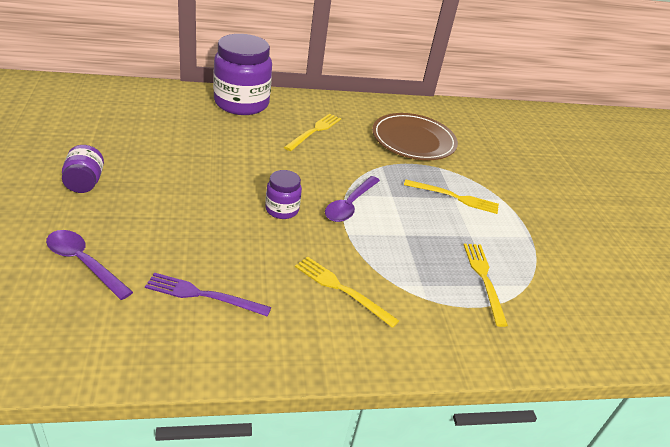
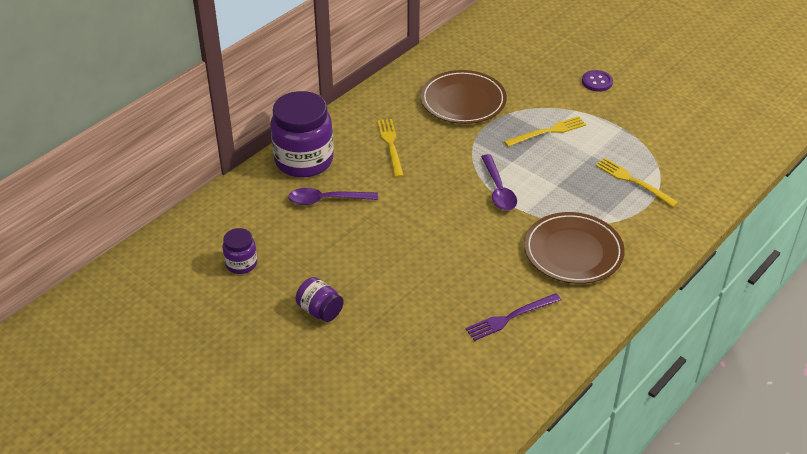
camera: 35 degrees left, 5 degrees up
(83, 263) = (417, 357): purple spoon -> purple spoon (326, 200)
(282, 210) = (466, 227): purple jar -> purple jar (241, 264)
(342, 289) = (573, 251): yellow fork -> brown plate
(551, 194) = (597, 82): none -> purple button

